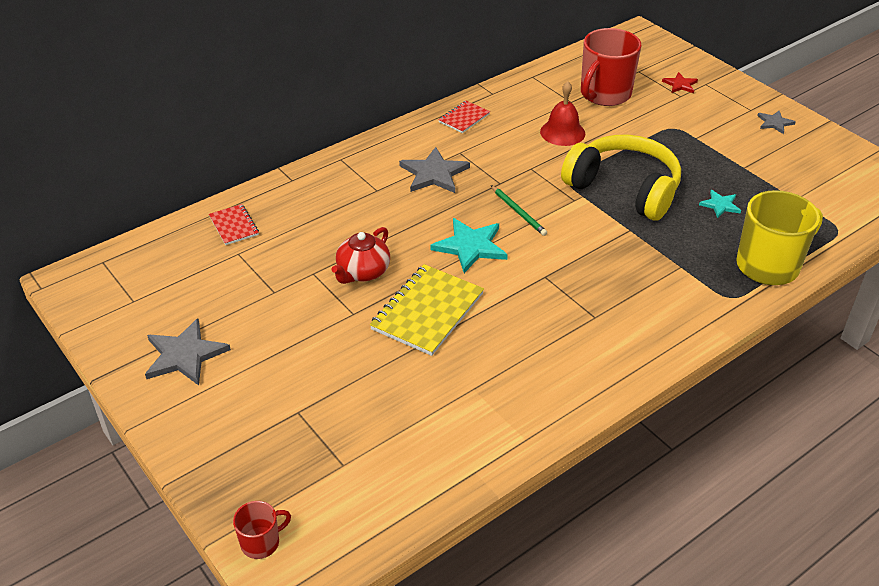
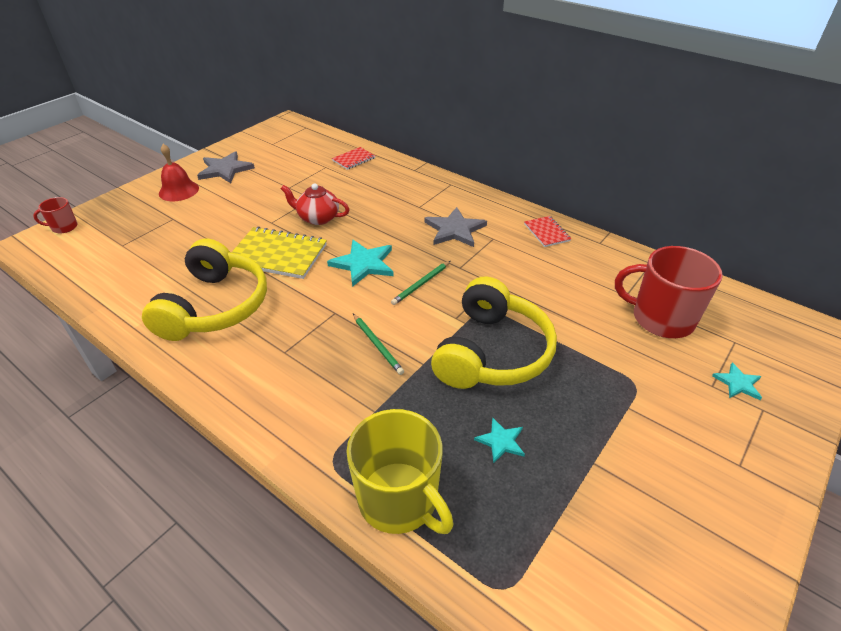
camera: 75 degrees right, 0 degrees up
(261, 542) = (64, 227): red mug -> red mug turned 120 degrees clockwise
(464, 118) = (546, 232): red notebook -> red notebook turned 45 degrees clockwise
(508, 368) = (215, 306): none -> yellow headphones
(562, 132) = (565, 296): red bell -> red bell (178, 190)
(599, 254) = (377, 345): none -> green pencil
(680, 84) = (738, 383): red star -> turquoise star
(774, 123) = (727, 497): grey star -> none

